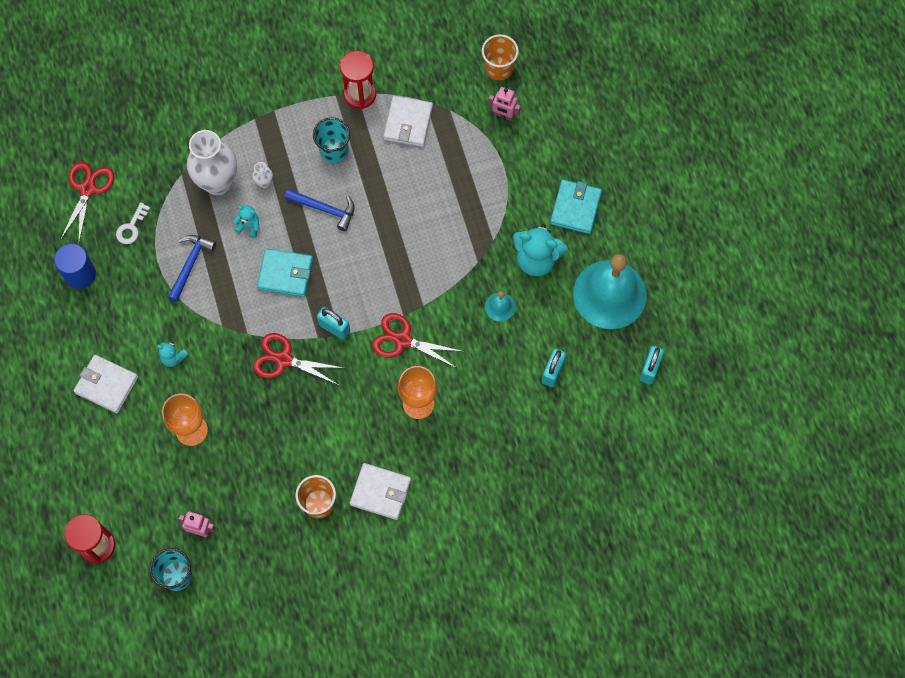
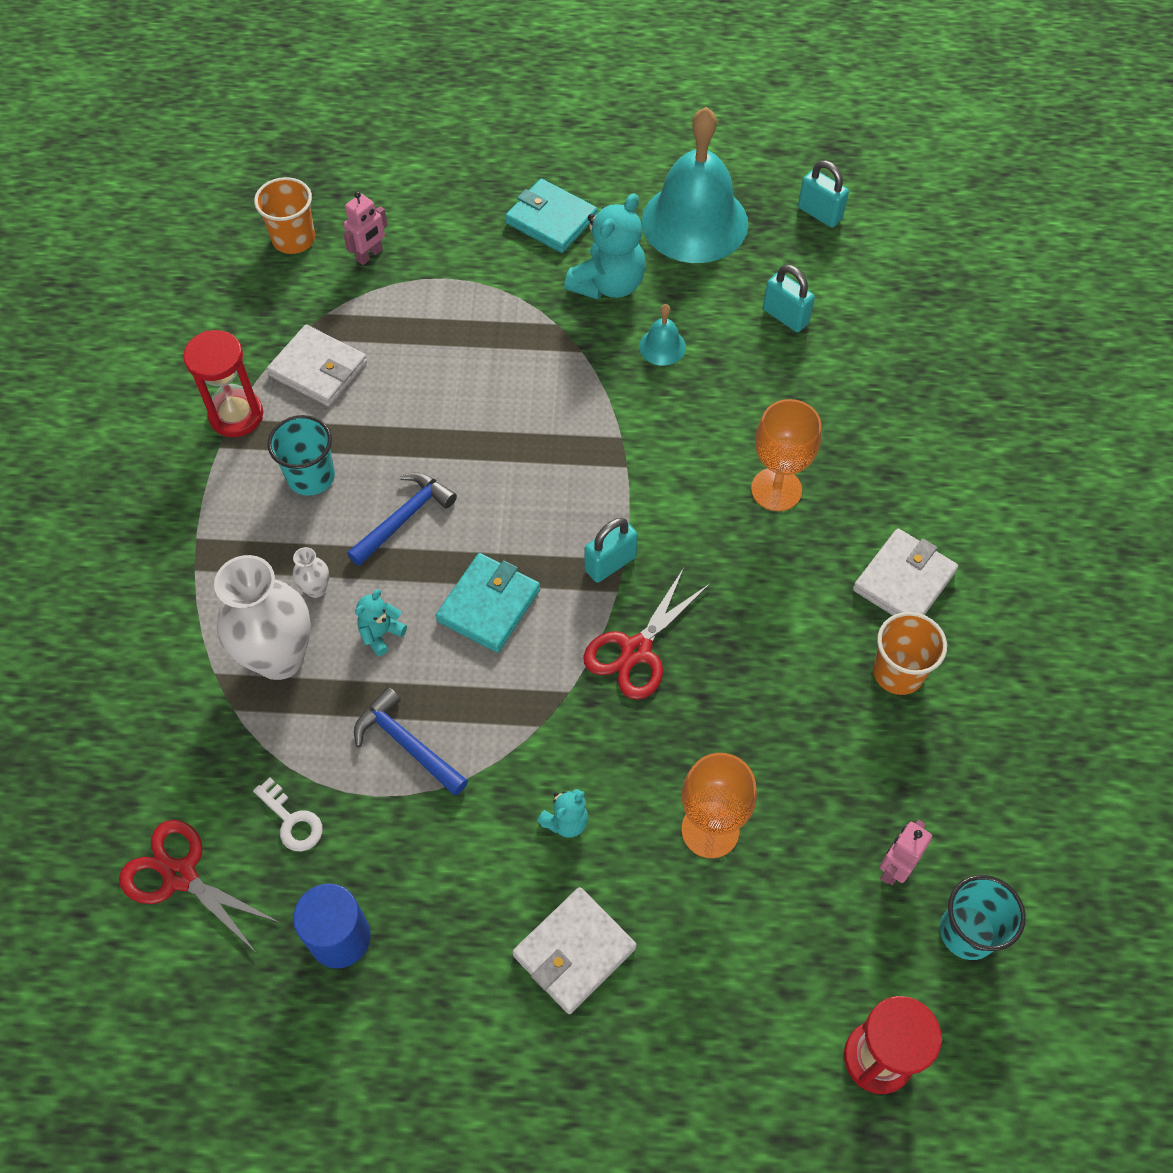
camera: 70 degrees left, 10 degrees down
(403, 340) = (667, 479): red scissors -> none

